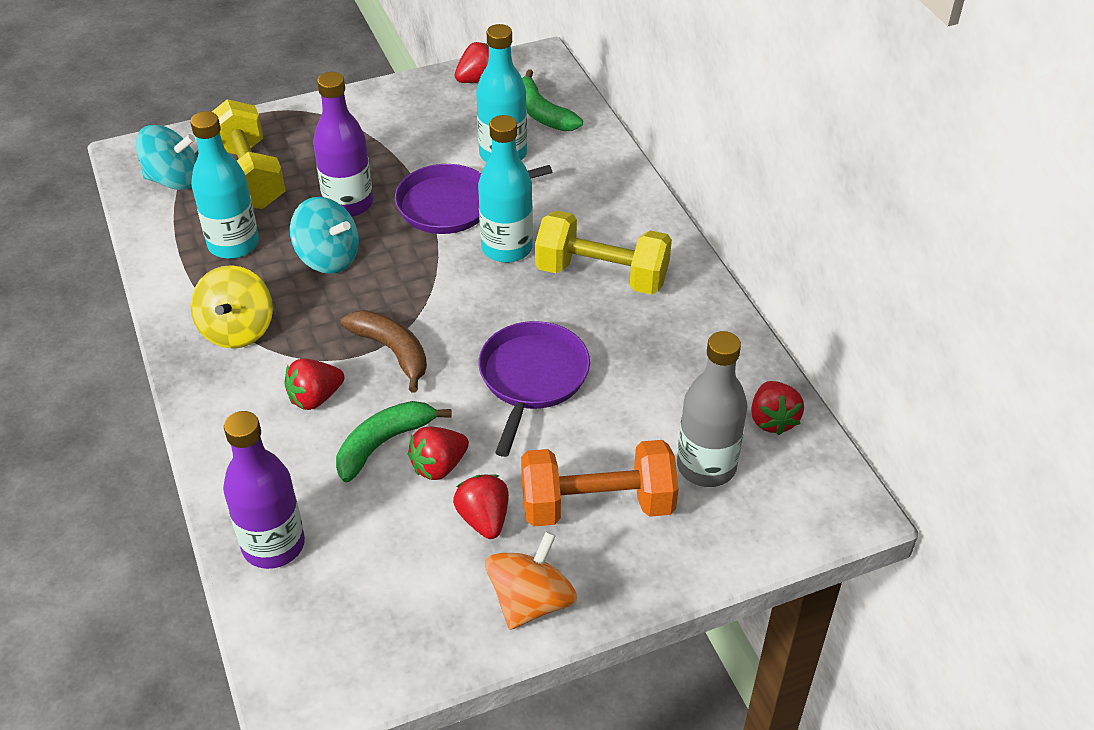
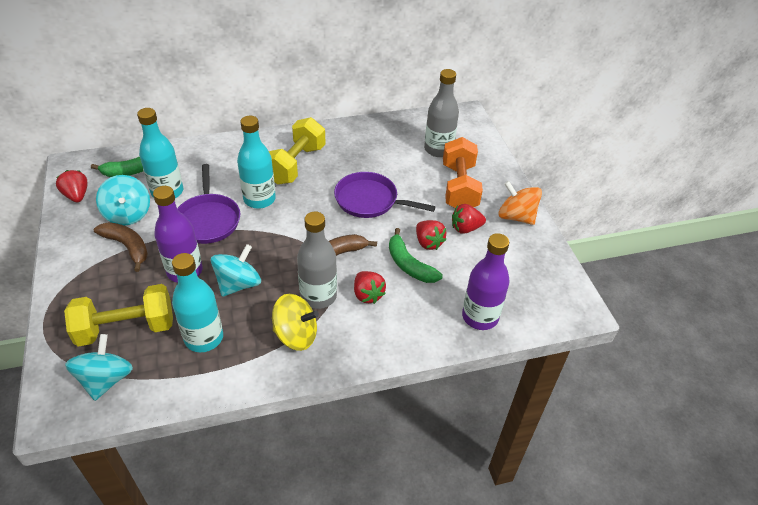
camera: 85 degrees left, 0 degrees up
(310, 343) = (318, 296): none -> grey bottle
(387, 145) = (127, 247): none -> brown banana
(450, 130) = (128, 214): none -> turquoise spinning top
(772, 420) = (412, 125): red strawberry -> none

